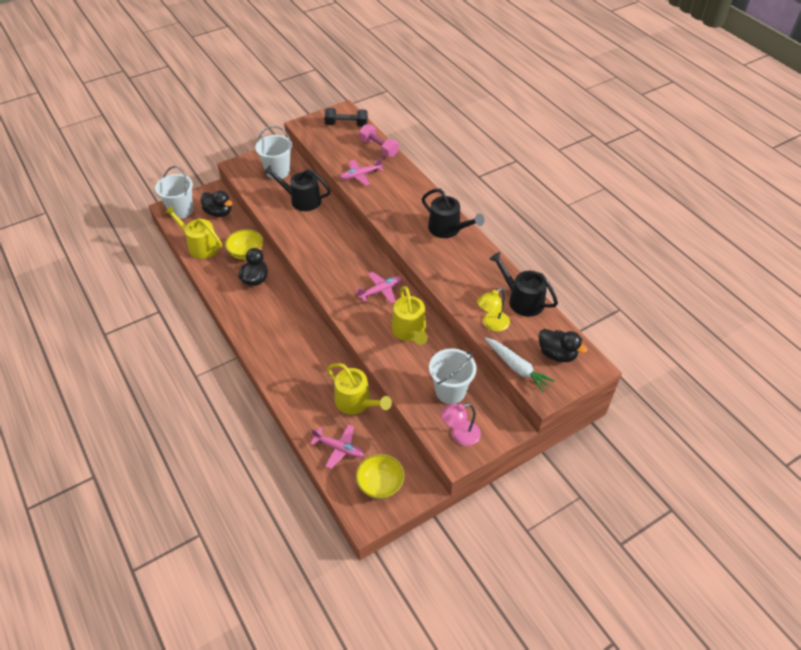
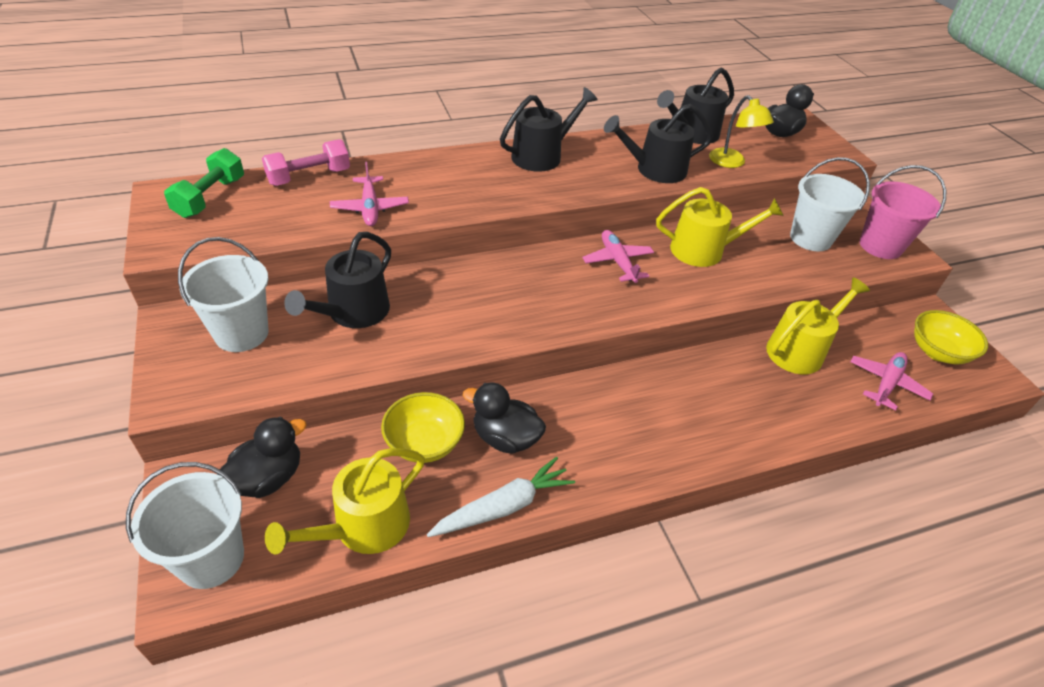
camera: 80 degrees left, 5 degrees down
(346, 124) = (210, 197): black dumbbell -> green dumbbell
(459, 284) = (655, 170): none -> black watering can
(460, 435) = (880, 246): pink lamp -> pink bucket
(517, 367) = (803, 162): white carrot -> white carrot (503, 507)

